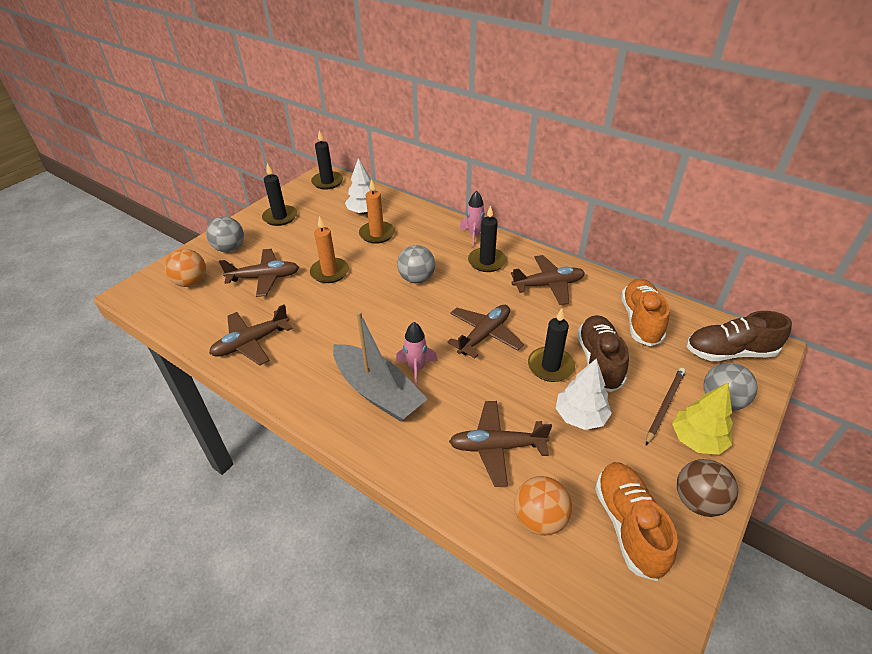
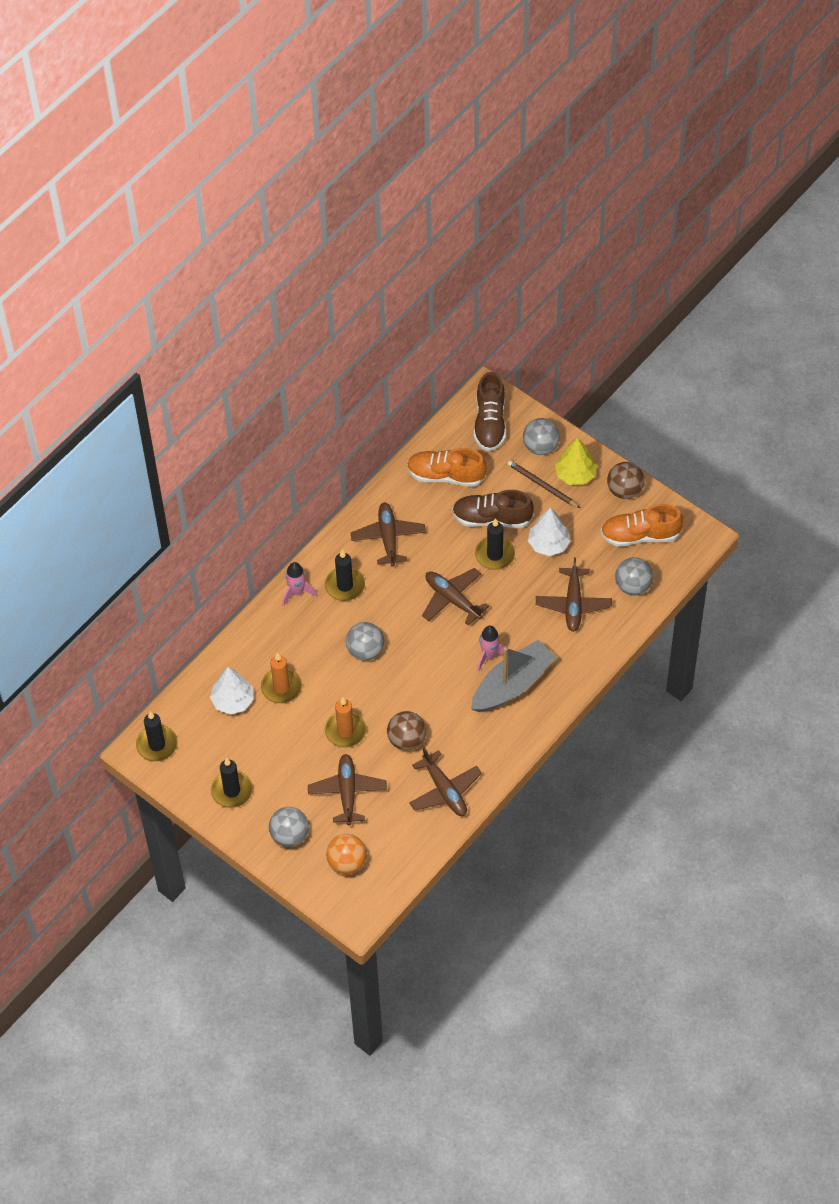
camera: 85 degrees left, 15 degrees up
(315, 312) = (407, 739): none -> brown ball
(539, 519) = (633, 586): orange ball -> grey ball

